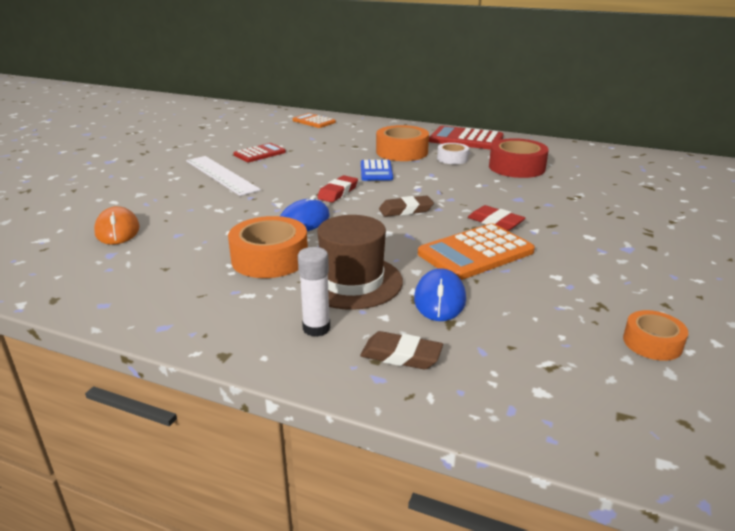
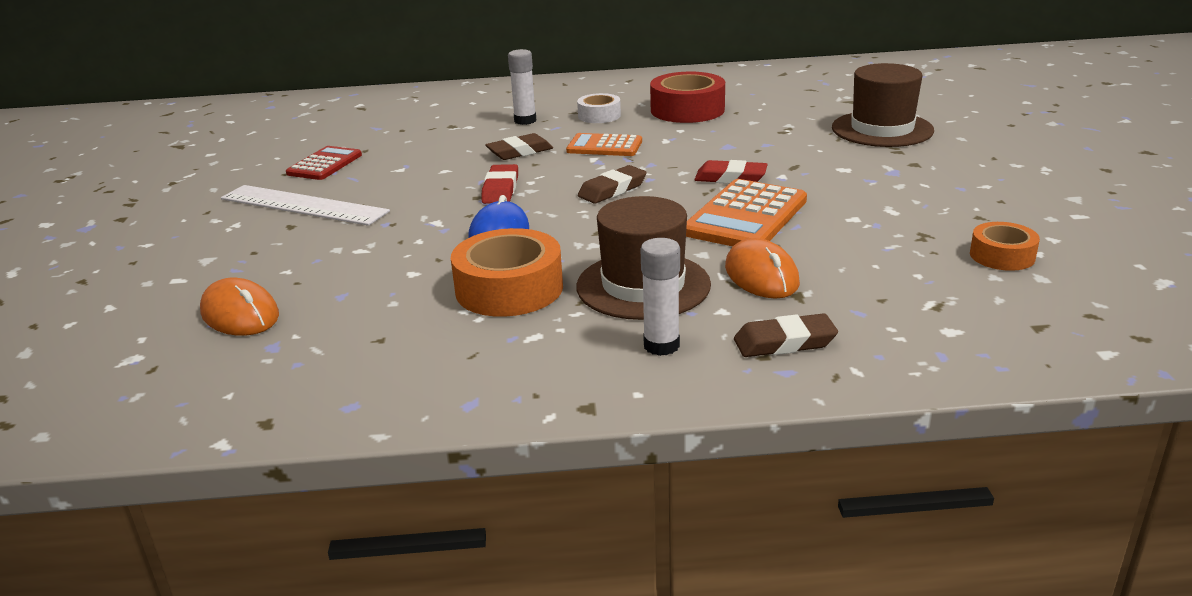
camera: 25 degrees left, 0 degrees up
(314, 121) = (351, 104): orange calculator -> orange calculator (604, 146)
(376, 171) = (520, 152): blue calculator -> brown eraser
(402, 152) = (525, 121): orange tape -> white glue stick
(439, 299) = (761, 275): blue mouse -> orange mouse
(466, 139) = (589, 88): red calculator -> none
(653, 213) = (882, 129): none -> brown hat

